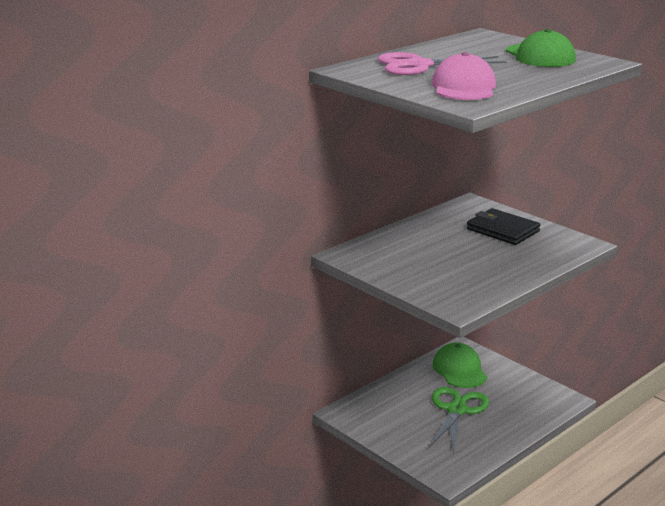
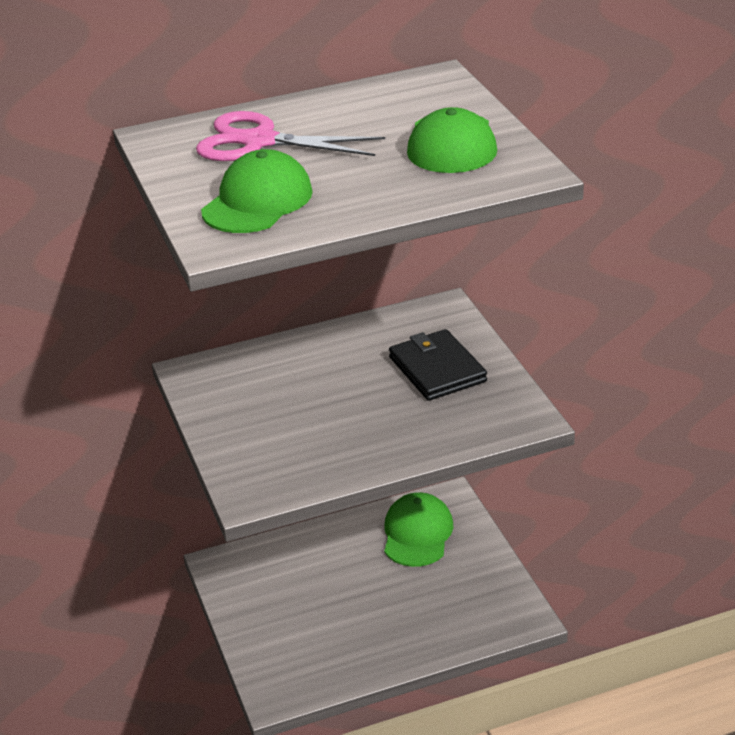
camera: 25 degrees right, 10 degrees up
(456, 410) = (364, 597): green scissors -> none
(463, 87) = (257, 201): pink cap -> green cap

